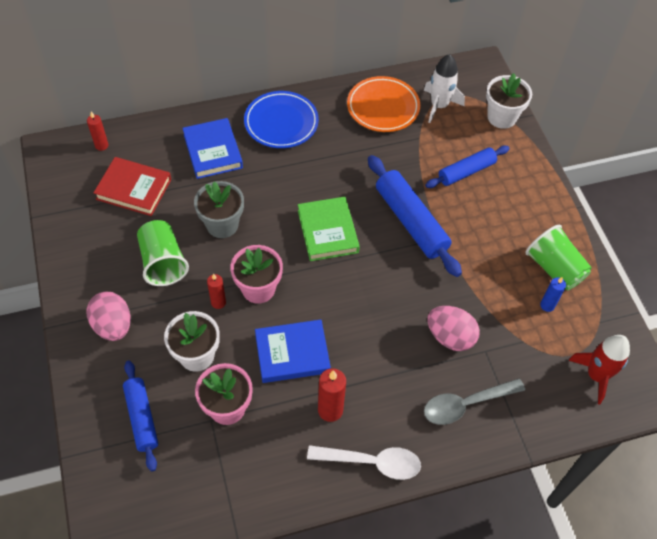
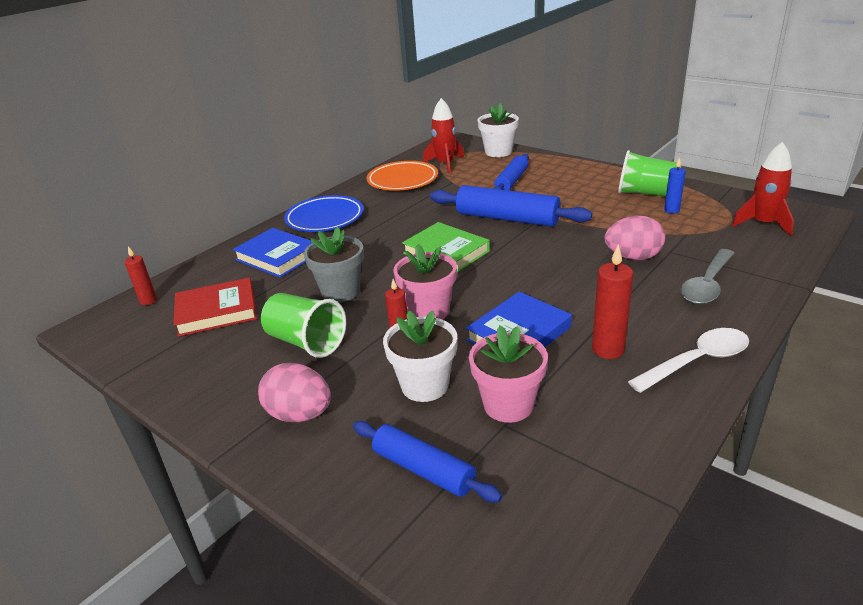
camera: 30 degrees left, 25 degrees down
(439, 106) = (445, 164): white rocket -> red rocket

